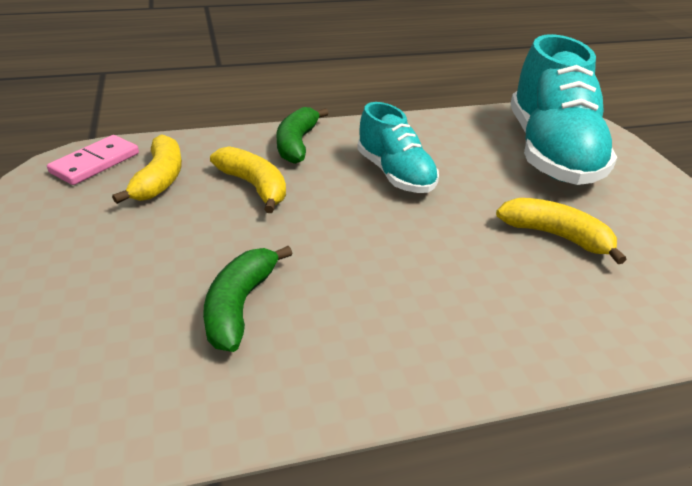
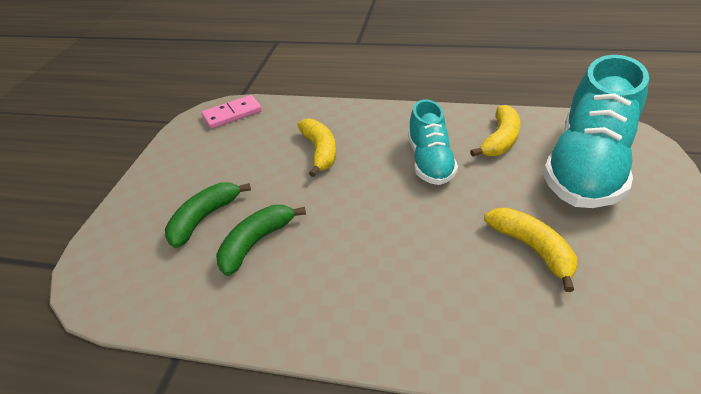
camera: 30 degrees right, 5 degrees up
(159, 179) = (263, 134): yellow banana -> yellow banana (500, 140)
(297, 144) = (371, 121): green banana -> green banana (204, 218)

